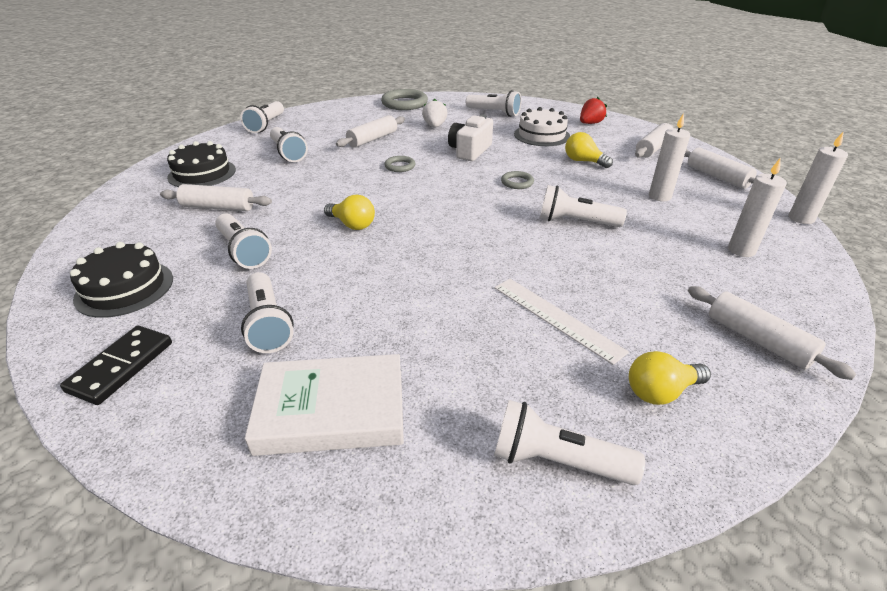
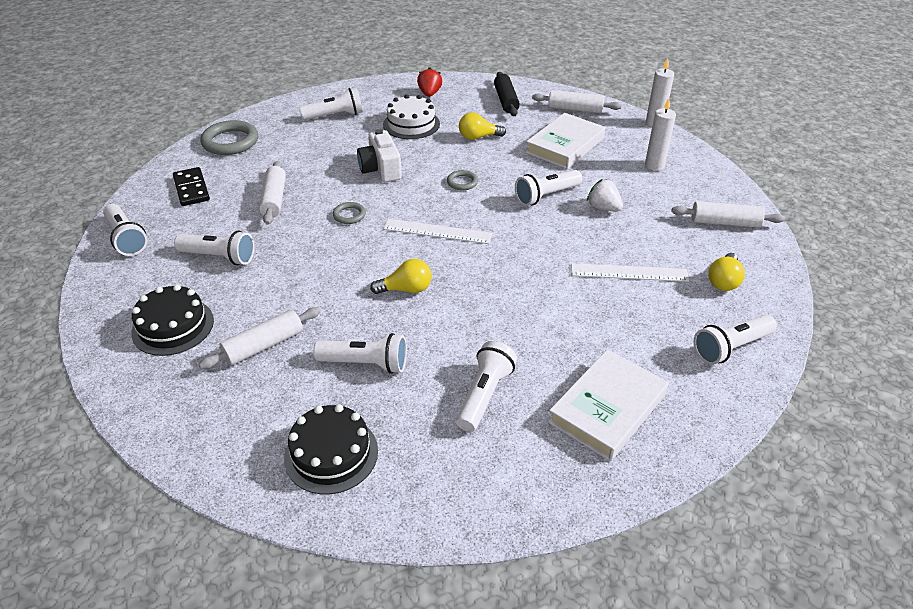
camera: 45 degrees left, 5 degrees up
(121, 366) = (446, 491): black domino -> black domino (191, 189)
(268, 324) = (484, 395): white flashlight -> white flashlight turned 90 degrees counterclockwise
(435, 126) = (307, 156): white strawberry -> white strawberry (603, 208)
(440, 202) = (437, 231): none -> white ruler
(652, 148) = (505, 100): white rolling pin -> black rolling pin
(659, 196) = (565, 145): white candle -> white book

